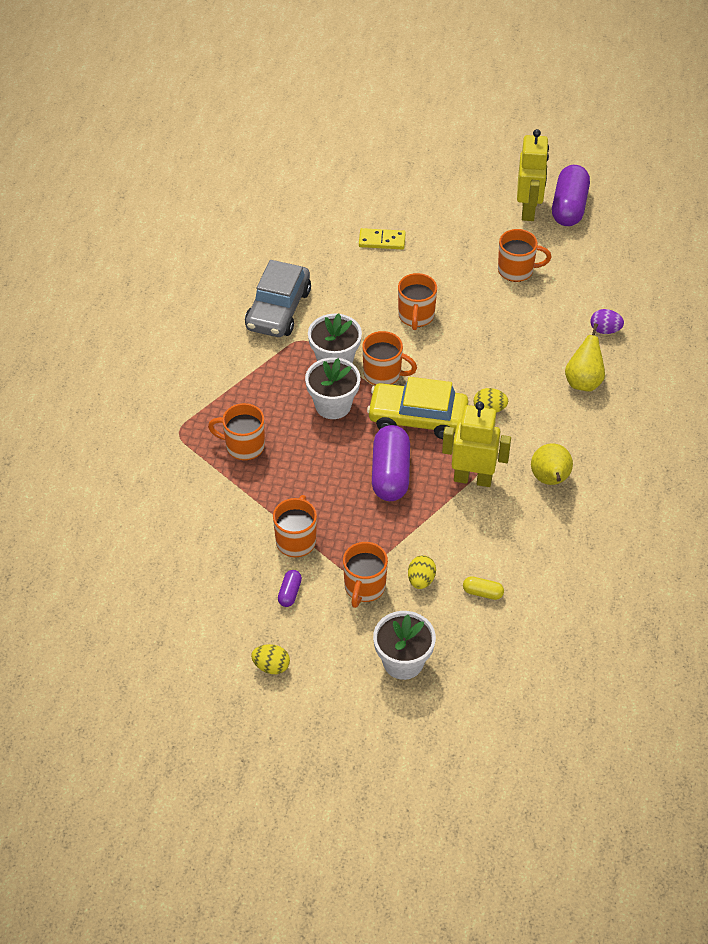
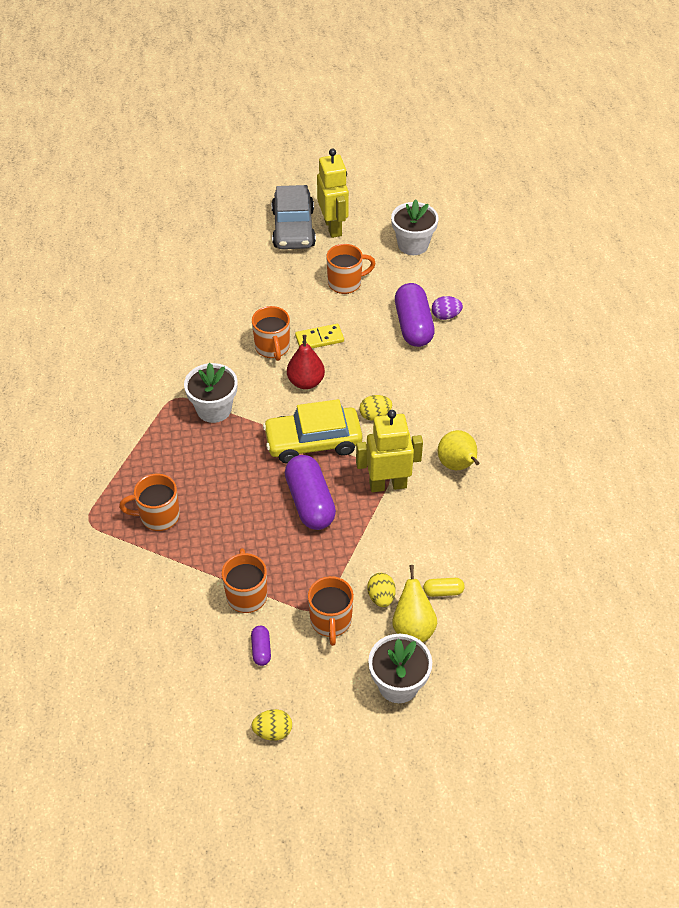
camera: 20 degrees left, 0 degrees up
(278, 309) = (141, 375): grey car -> grey car (293, 228)
(333, 405) = (229, 452): white flower pot -> white flower pot (413, 244)
(382, 241) = (213, 287): yellow domino -> yellow domino (319, 339)
(383, 374) = (264, 409): orange mug -> none
(435, 358) = (306, 382): none -> red pear
(569, 207) = (367, 216): purple capsule -> purple capsule (413, 326)
(583, 381) = (447, 367): yellow pear -> yellow pear (413, 627)

